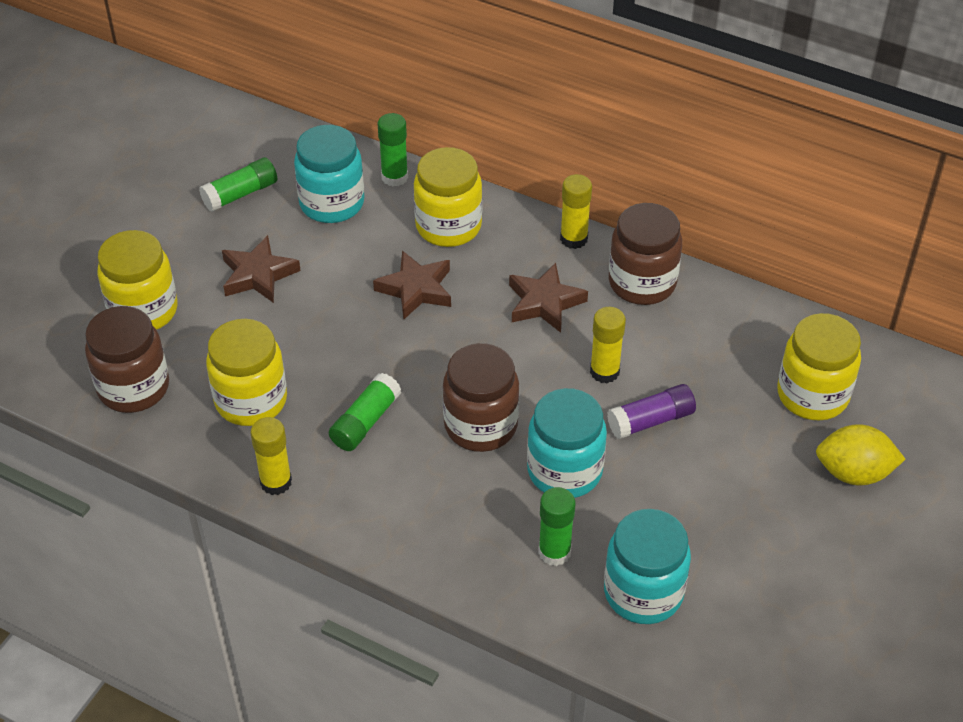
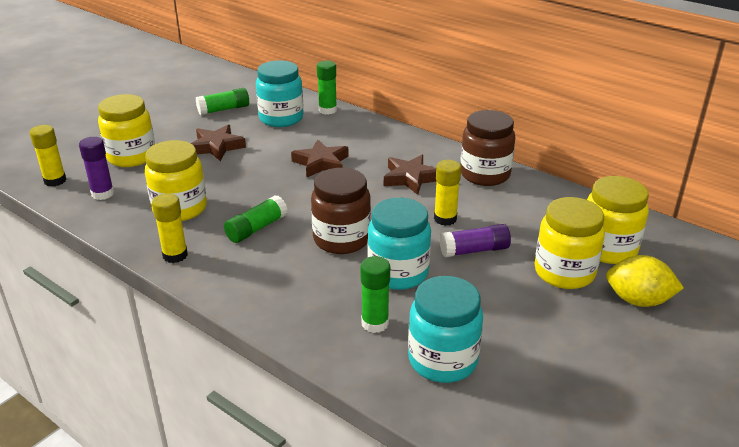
camera: 10 degrees right, 15 degrees down
(133, 387) = (103, 194): brown jar -> purple glue stick
(448, 226) = (355, 135): yellow jar -> yellow jar (564, 272)
(574, 239) = (441, 148): yellow glue stick -> yellow glue stick (55, 181)

